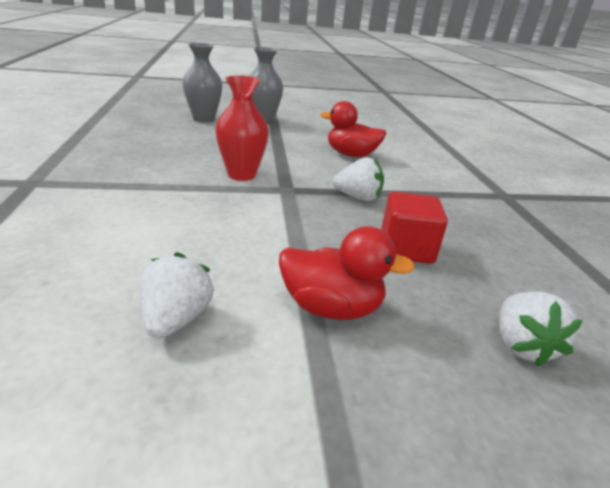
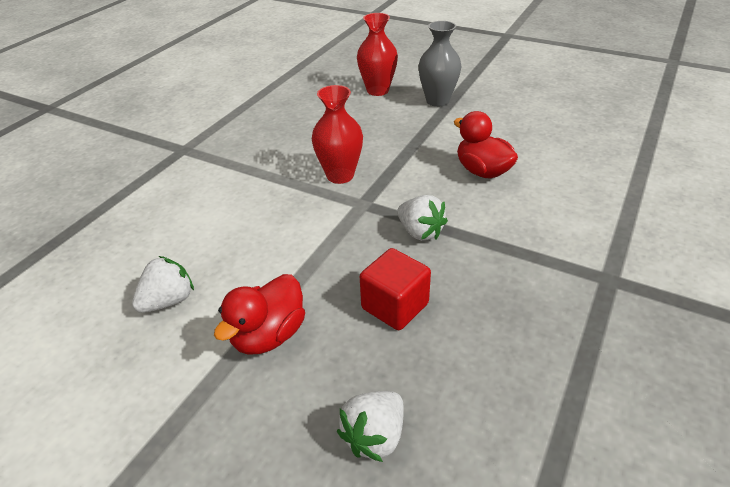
camera: 40 degrees right, 10 degrees up
(204, 119) = (377, 90): grey vase -> red vase
(331, 307) = (268, 335): red duck -> red duck turned 75 degrees clockwise

